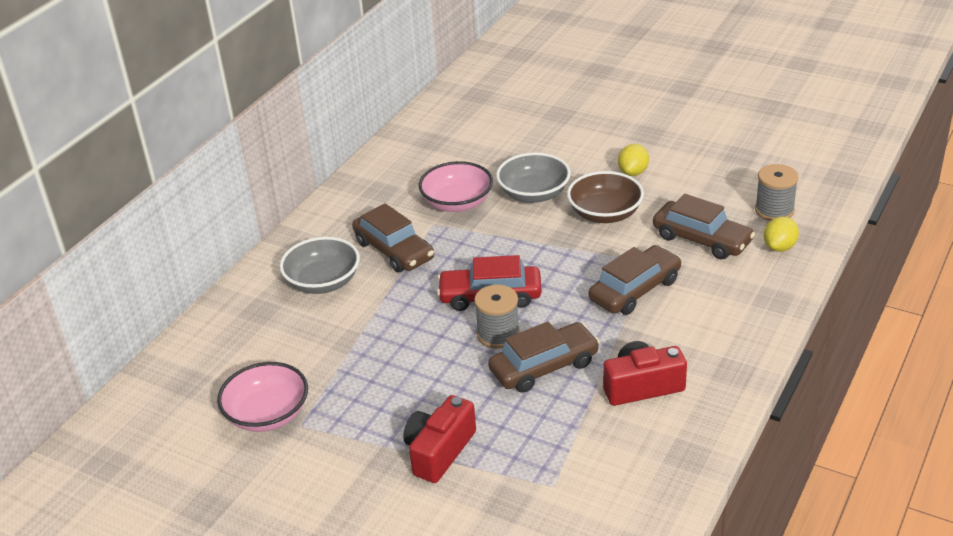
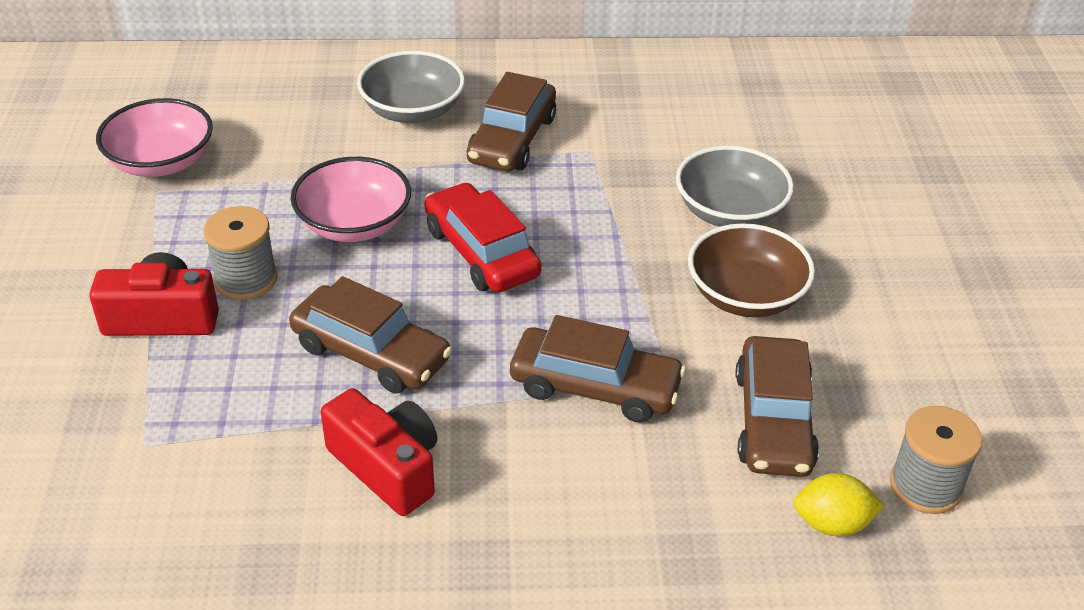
camera: 55 degrees right, 5 degrees up
(457, 203) = (650, 153): pink bowl -> pink bowl (354, 224)
(498, 334) = (409, 287): grey spool -> grey spool (246, 279)
(633, 172) = (871, 290): yellow lemon -> none

